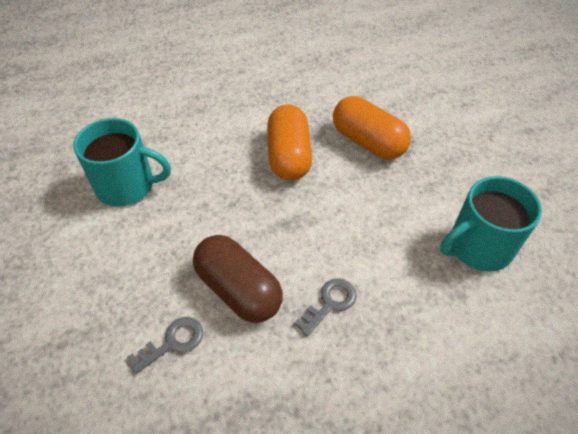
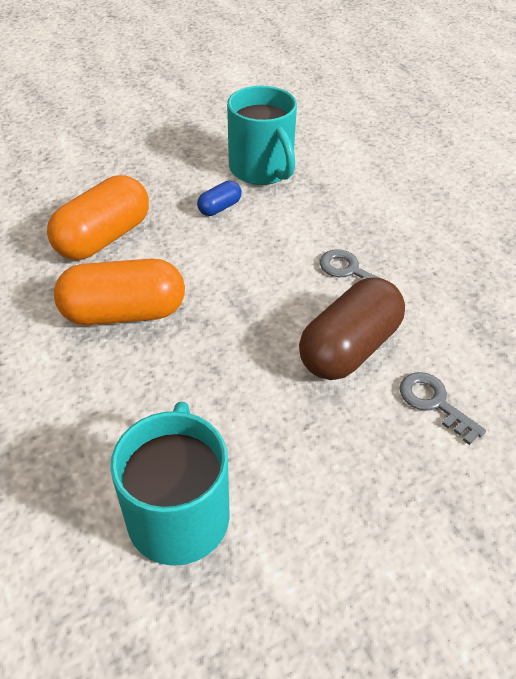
camera: 95 degrees left, 5 degrees down
(413, 212) = (220, 208): none -> blue capsule

